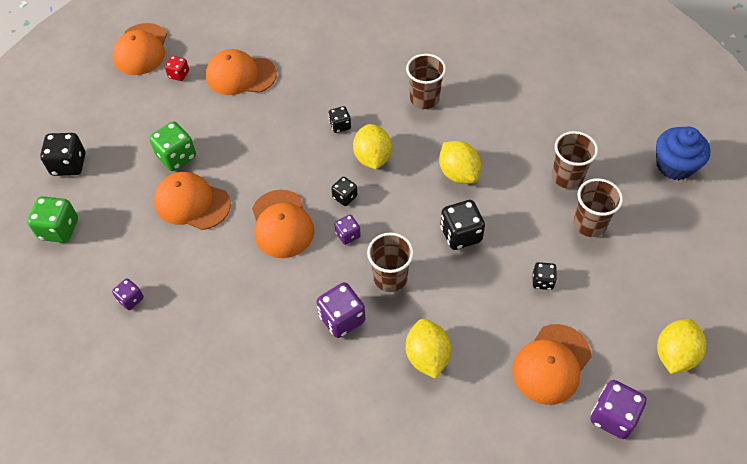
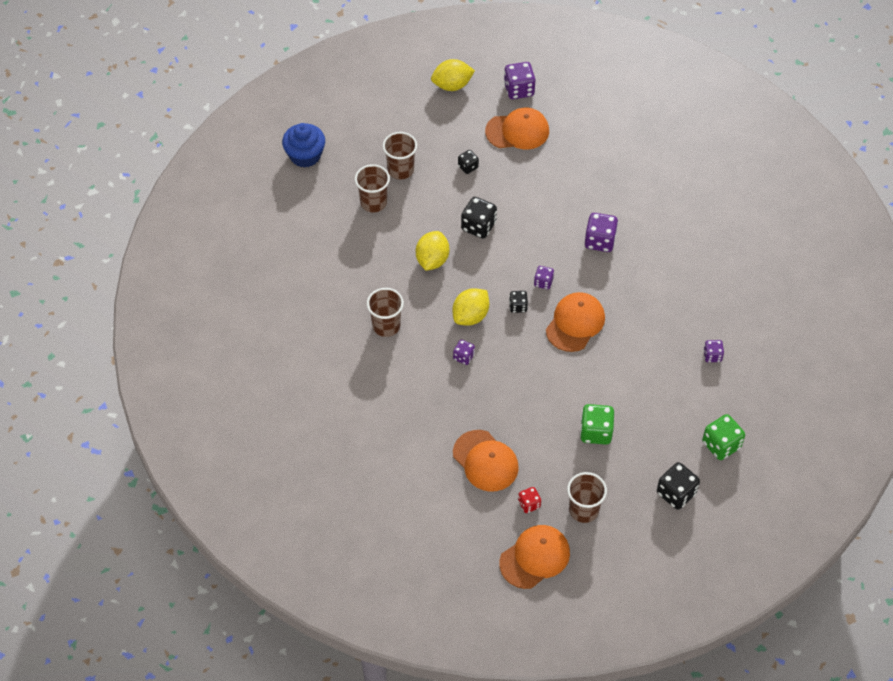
camera: 135 degrees left, 0 degrees up
(192, 203) = (617, 387): orange cap -> none
(340, 125) = (463, 357): black dice -> purple dice
(390, 278) = (548, 238): brown cup -> brown cup (583, 510)
(427, 356) = (576, 186): yellow lemon -> none

